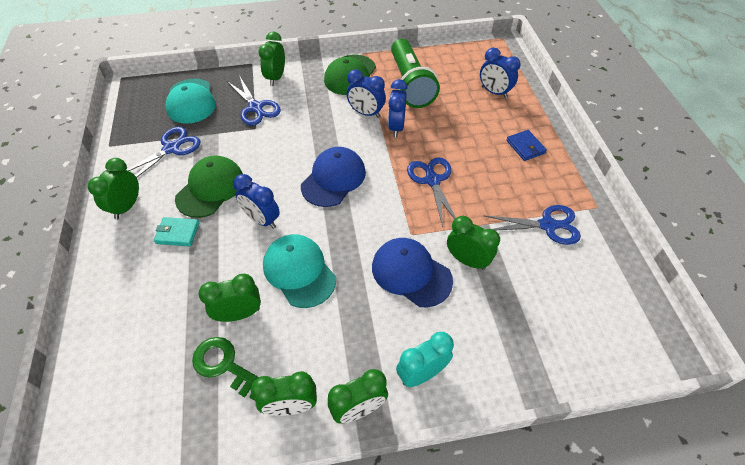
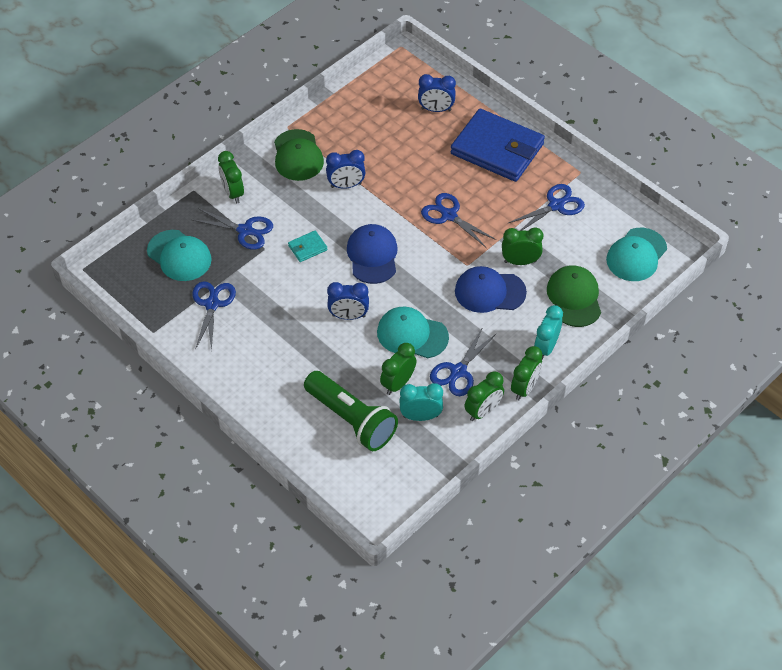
camera: 35 degrees left, 0 degrees up
(127, 206) = (231, 366): green clock -> none
(177, 233) = (295, 361): turquoise wallet -> turquoise wallet (307, 248)
(210, 188) = (283, 316): green cap -> green cap (574, 297)
(225, 366) = (420, 416): green key -> turquoise clock
(307, 340) = (458, 371): none -> blue scissors
(396, 127) = (382, 185): blue clock -> none
(410, 84) = (359, 138): green flashlight -> green flashlight (351, 420)
(525, 147) = (497, 149): blue wallet -> blue wallet, size x2.49
(606, 326) = (636, 255): none -> turquoise cap

